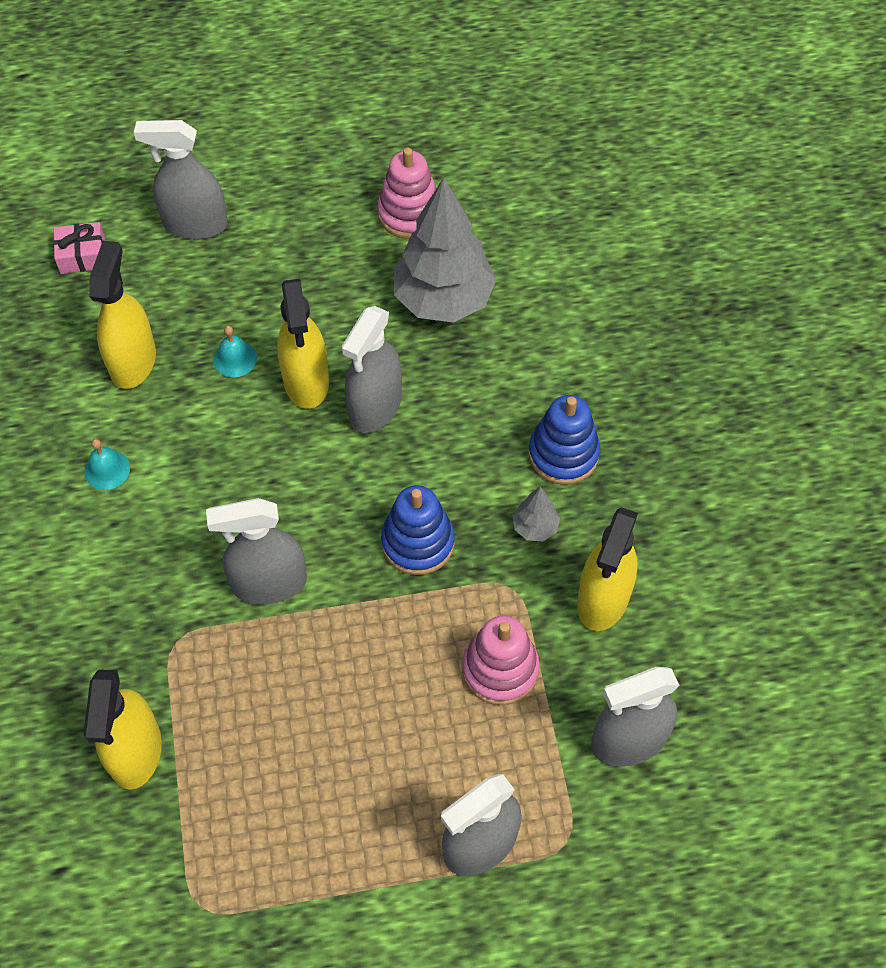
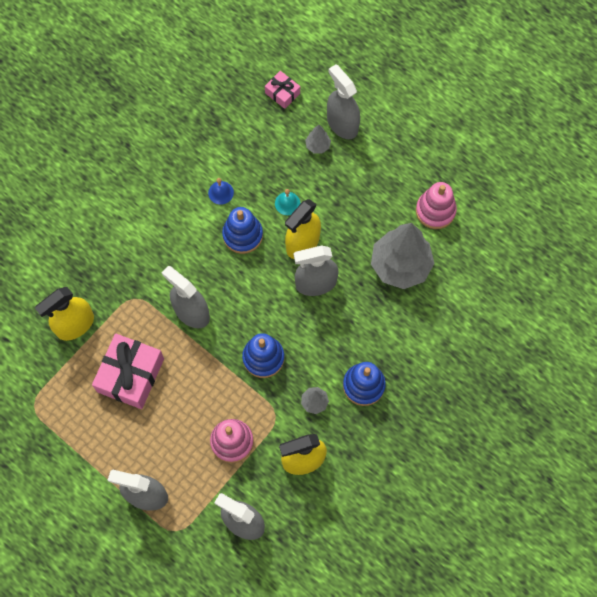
camera: 50 degrees right, 10 degrees up
(107, 469) = (187, 200): turquoise bell -> none
(133, 361) = (248, 163): yellow spray bottle -> none
(138, 422) = (221, 192): none -> blue bell
(194, 270) = (317, 146): none -> grey tree
(224, 441) = (242, 235): none -> blue stacking toy
(283, 731) = (131, 375): none -> pink gift

